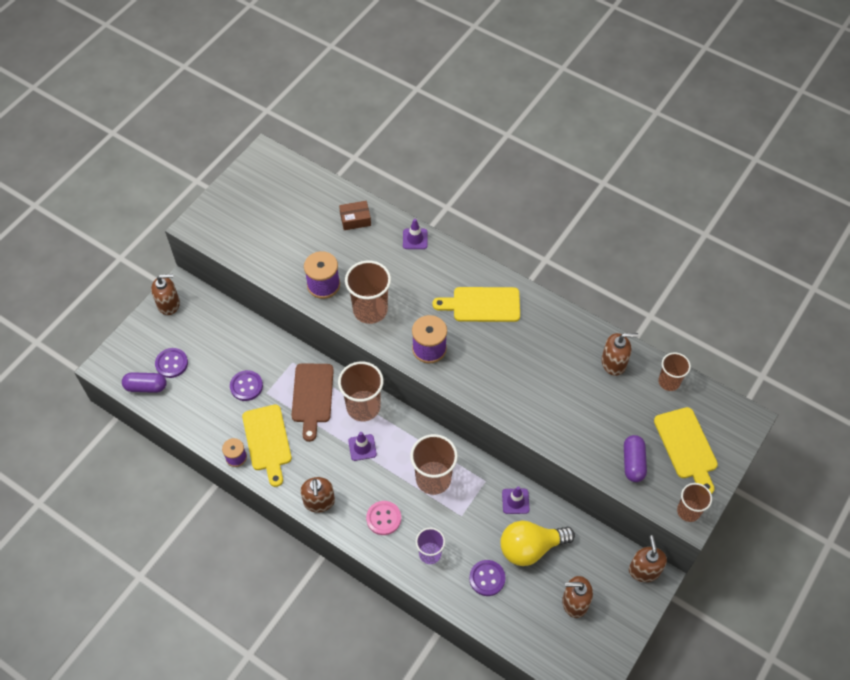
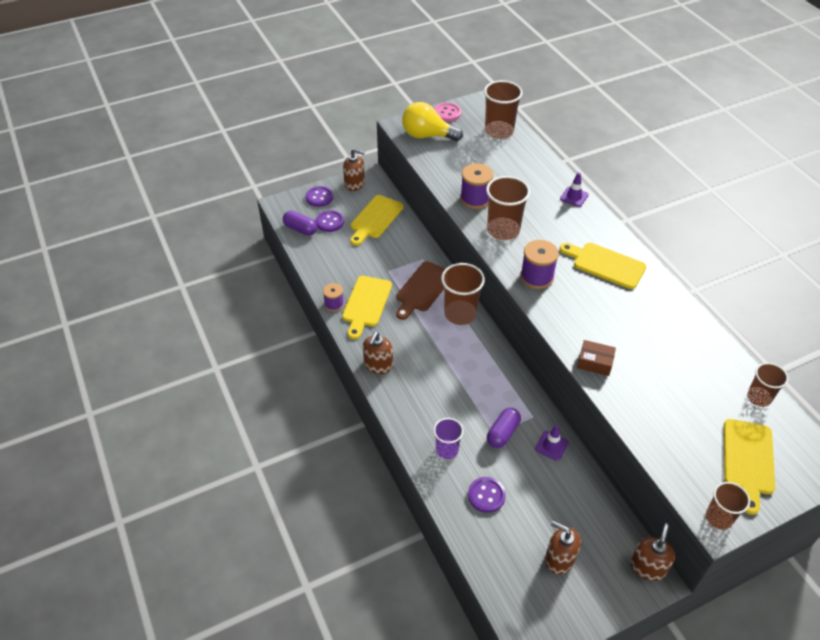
camera: 30 degrees right, 10 degrees down
(216, 337) = (375, 219): none -> yellow cutting board
(246, 386) = (375, 260): purple button -> purple button (319, 197)
(355, 219) = (531, 166): brown box -> brown box (595, 362)
(362, 447) = (440, 342): purple traffic cone -> none
(383, 518) = (424, 403): pink button -> pink button (447, 113)
(433, 479) = (486, 393): brown cup -> brown cup (499, 131)
(530, 548) = (543, 491): yellow light bulb -> yellow light bulb (427, 136)
(614, 363) = (708, 358): brown soap dispenser -> none
(633, 463) = (682, 448): purple capsule -> purple capsule (503, 433)

